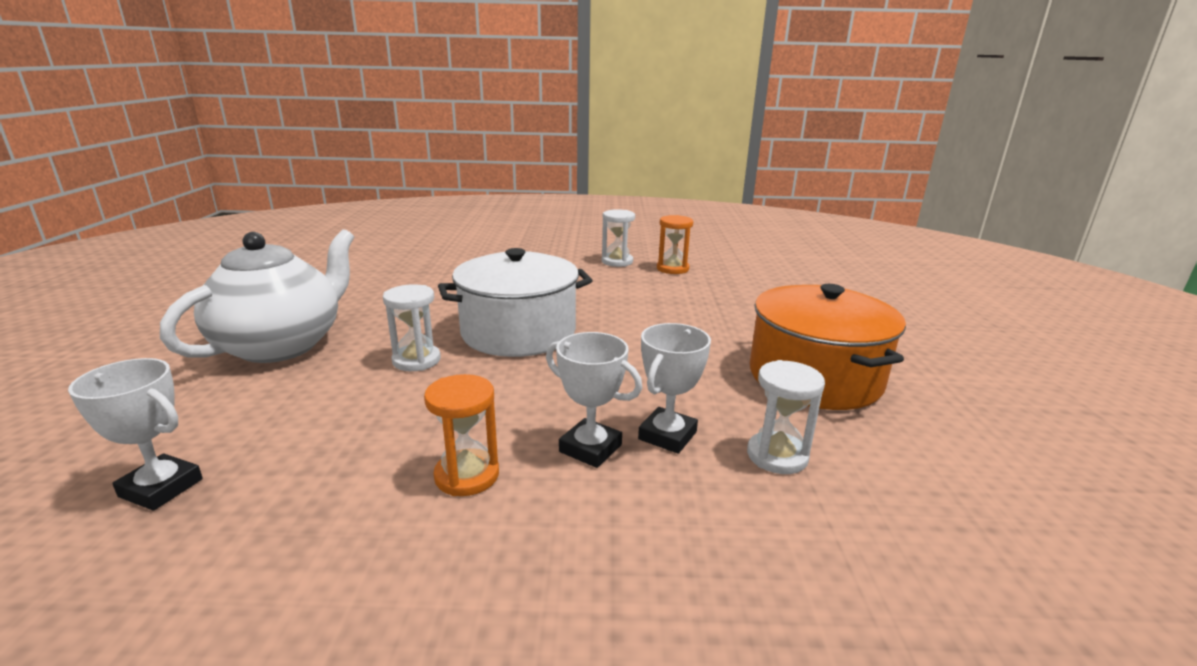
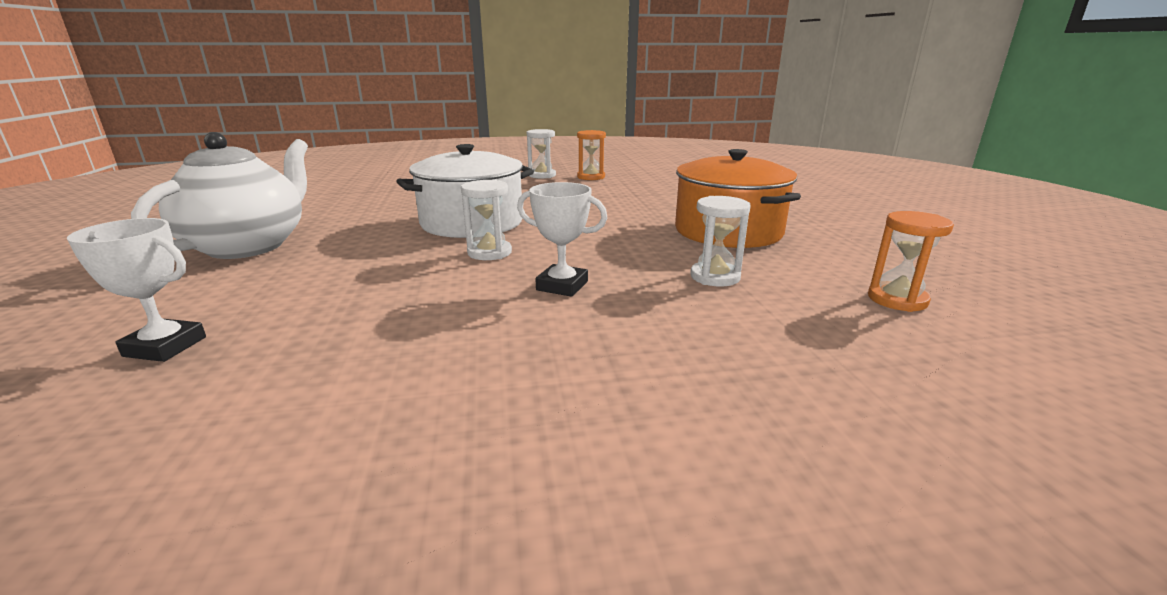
camera: 10 degrees left, 0 degrees up
(416, 360) = (385, 246): white hourglass -> white hourglass (489, 253)
(467, 475) = (460, 311): orange hourglass -> orange hourglass (897, 299)
(667, 435) = (623, 273): white trophy -> none

